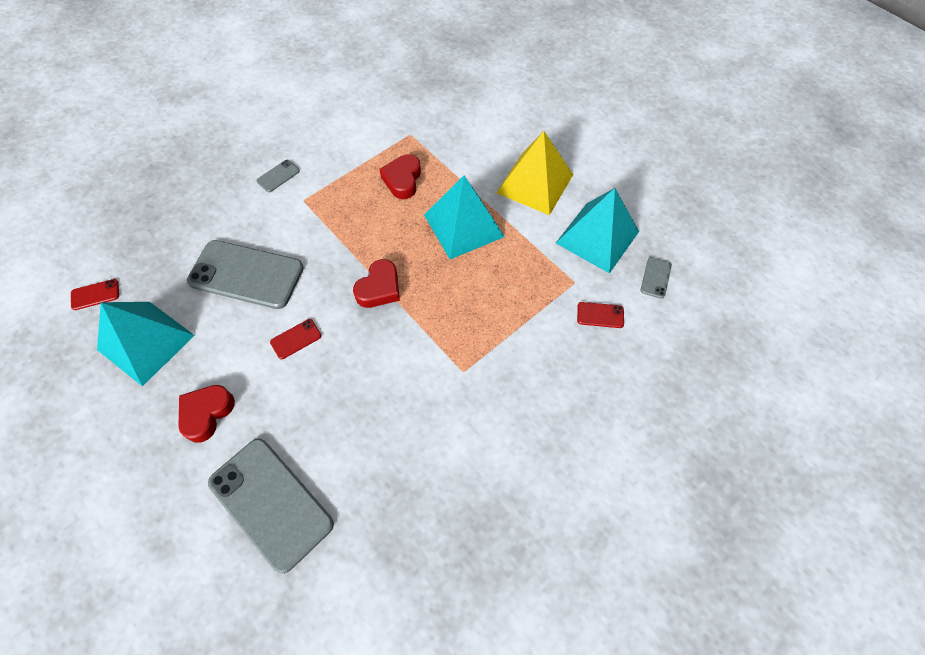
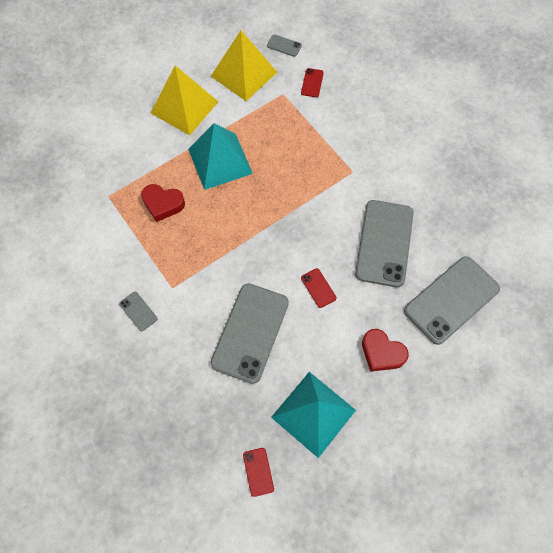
camera: 85 degrees left, 5 degrees up
(356, 414) = (384, 243): none -> grey phone
(379, 288) = (275, 225): red heart -> none
(597, 237) = (244, 74): turquoise pyramid -> yellow pyramid

